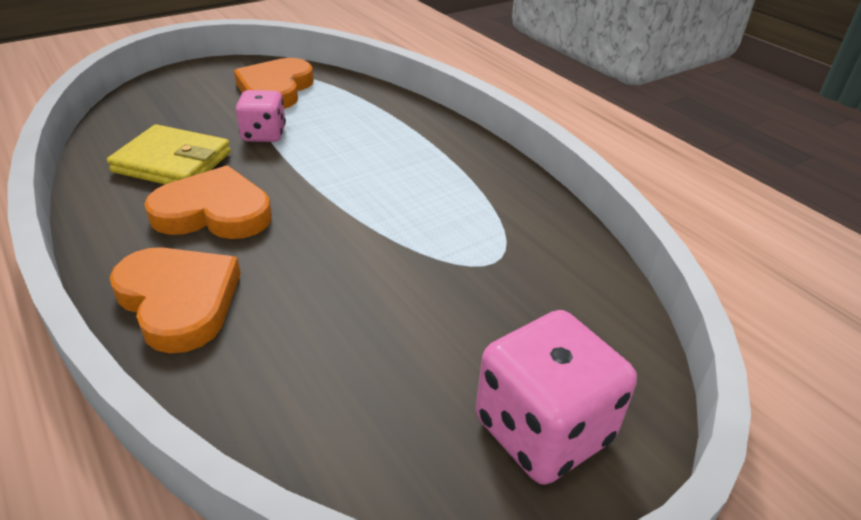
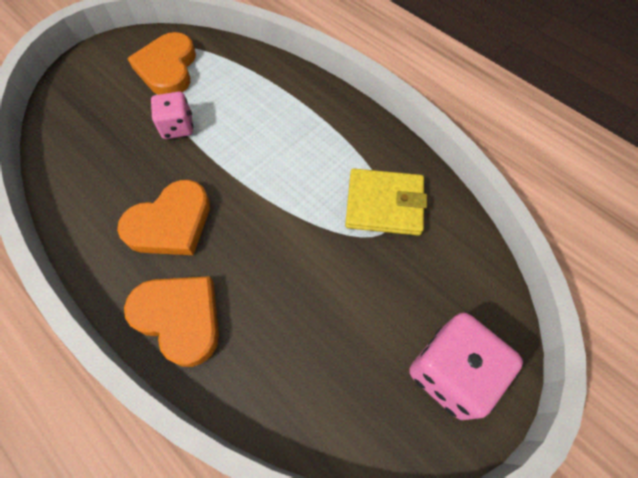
camera: 10 degrees left, 25 degrees up
(172, 162) = (117, 175): yellow wallet -> yellow wallet (384, 204)
(214, 212) = (171, 223): orange heart -> orange heart turned 150 degrees clockwise

